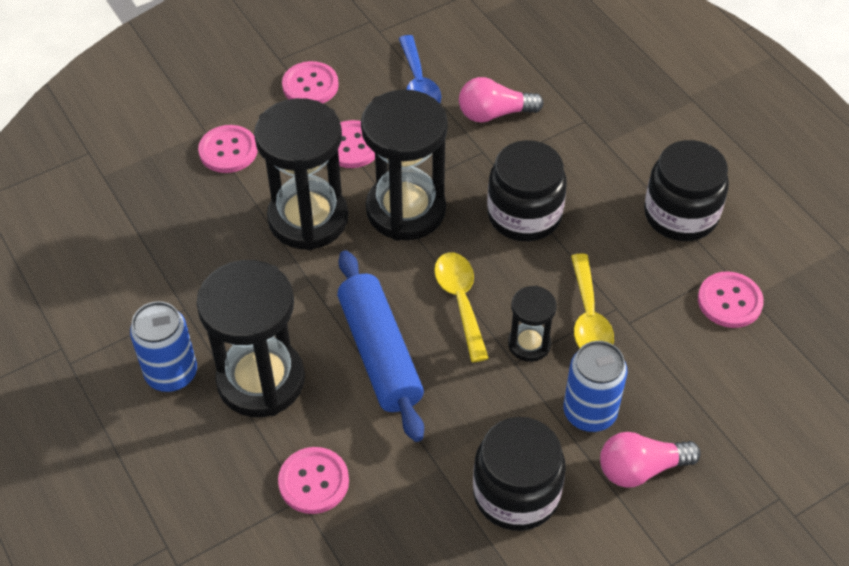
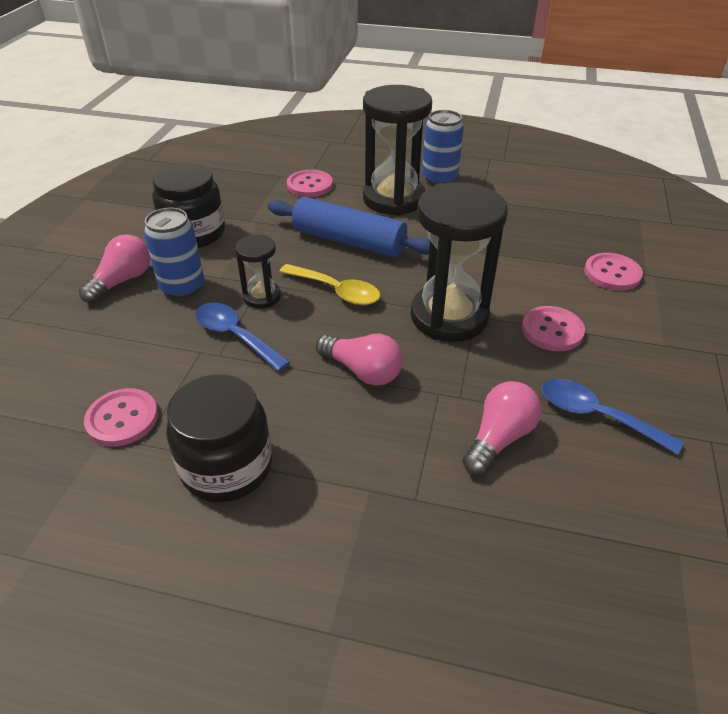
camera: 135 degrees right, 10 degrees down
(308, 219) = (497, 272): black hourglass -> none
(310, 85) = (657, 350): pink button -> none
(524, 215) = (363, 371): black jar -> pink light bulb
(589, 317) = (235, 336): yellow spoon -> blue spoon

